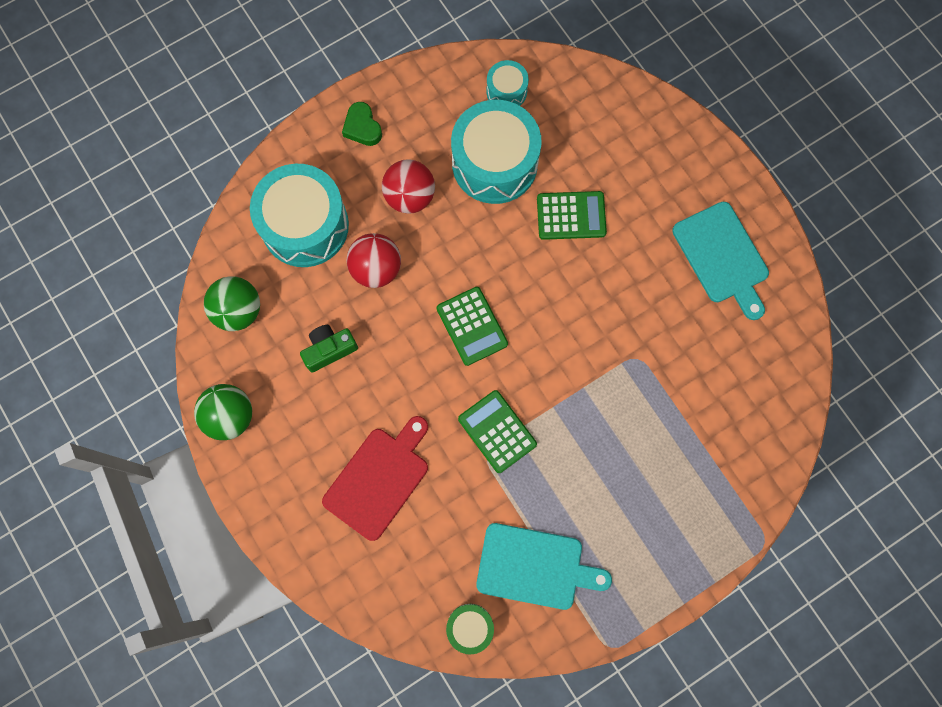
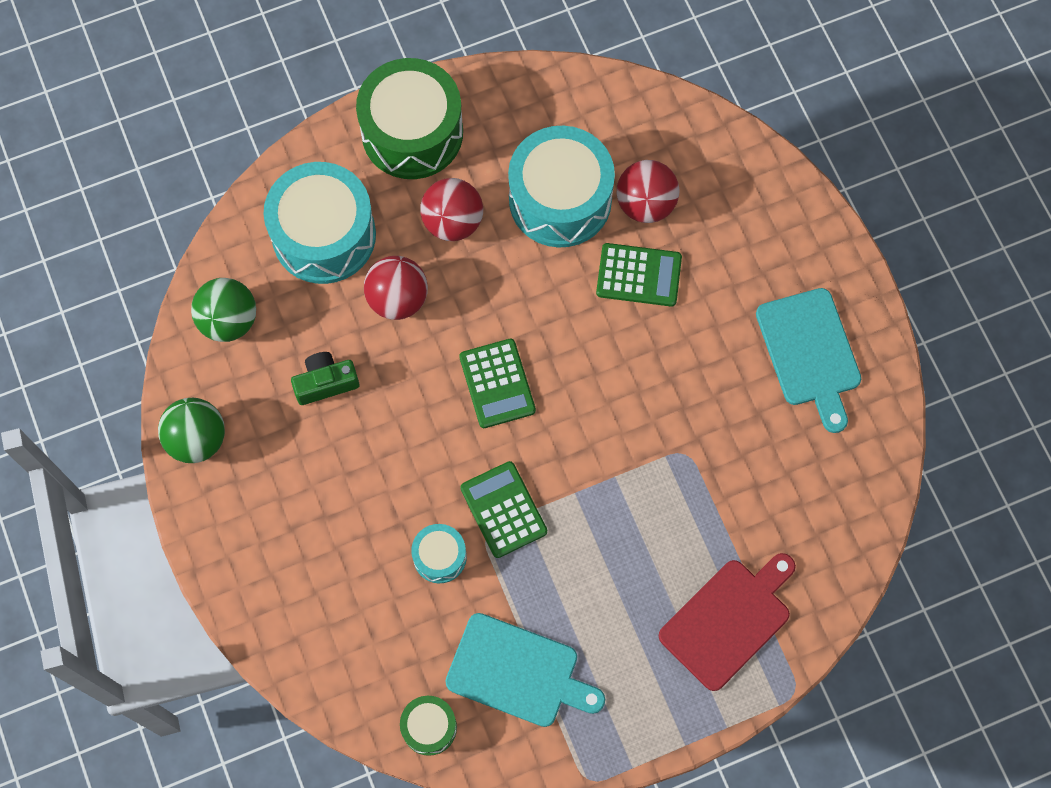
camera: 10 degrees right, 5 degrees down
(362, 127) = (412, 132): green heart -> green drum
(379, 479) = (355, 540): red cutting board -> red cutting board (728, 620)
(506, 91) = (590, 118): turquoise drum -> turquoise drum (440, 557)
(565, 155) = (645, 204): none -> red ball

